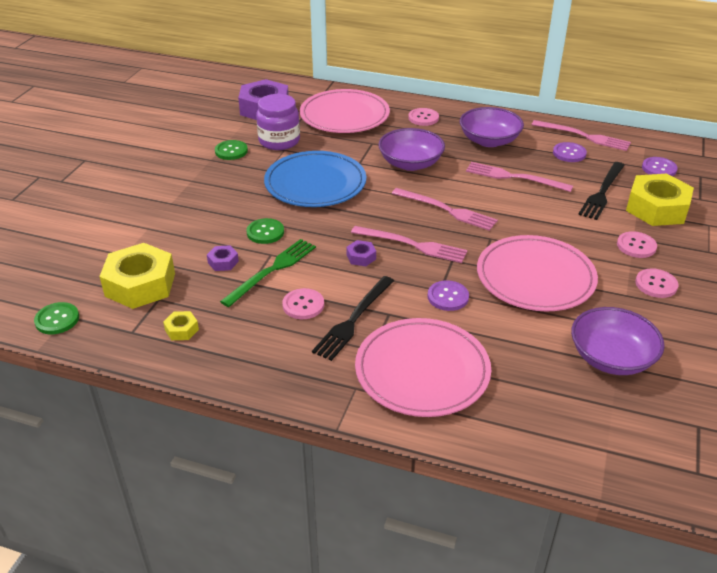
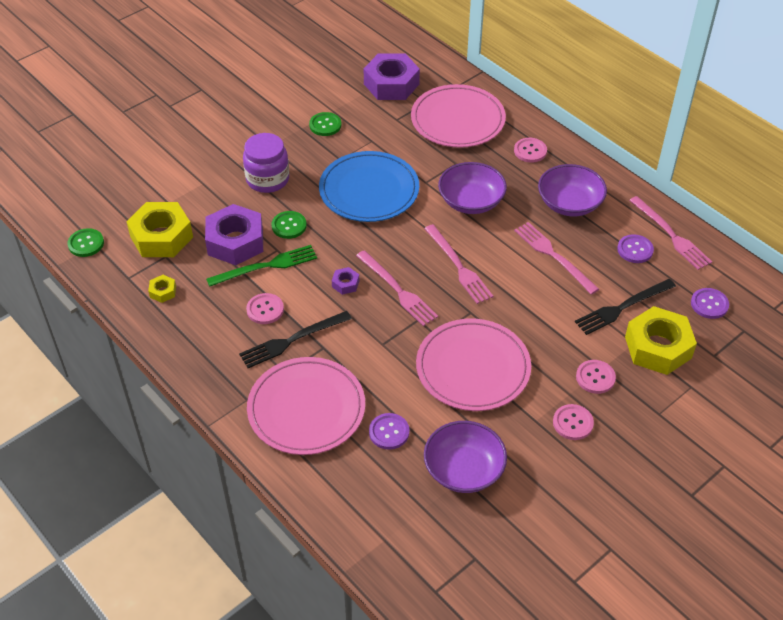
camera: 30 degrees right, 10 degrees up
(223, 262) = (235, 242): purple nut -> purple nut, size x2.29
(279, 141) = (375, 129): purple jar -> purple jar (267, 179)
(448, 297) = (383, 353): purple button -> purple button (389, 432)

